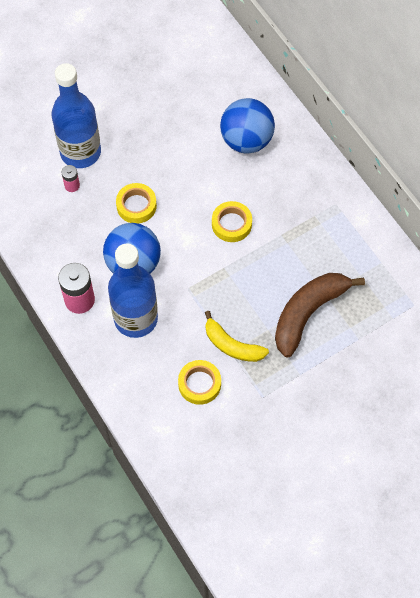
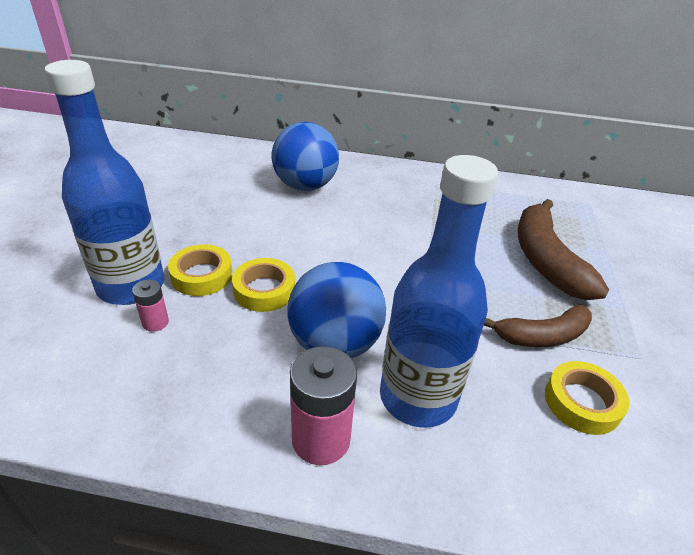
camera: 50 degrees left, 25 degrees down
(231, 224) = (381, 244): yellow tape -> yellow tape (201, 275)
(232, 345) = (542, 336): yellow banana -> brown banana

